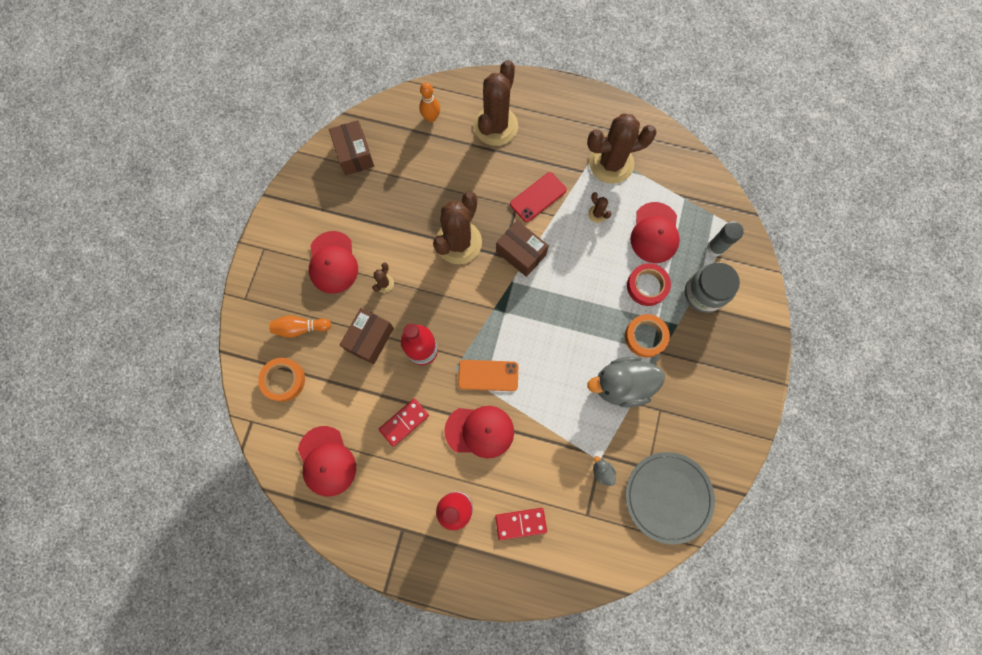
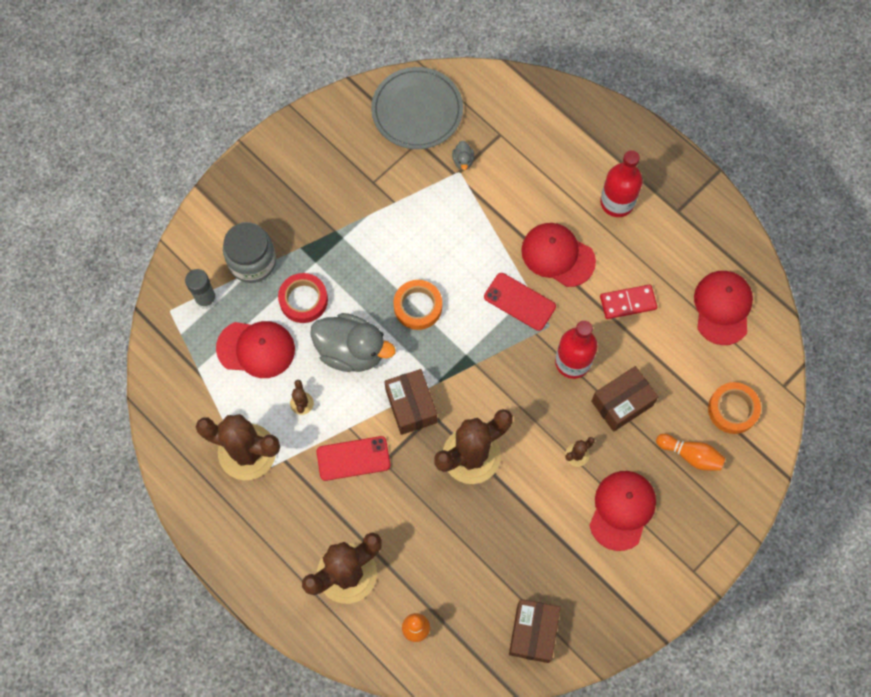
camera: 150 degrees left, 5 degrees down
(488, 375) = (519, 302): orange phone -> red phone
(520, 523) = (564, 159): red domino -> none
(621, 385) = (394, 223): grey duck -> grey duck (351, 351)
(645, 337) = (340, 253): orange tape -> orange tape (418, 307)
(655, 233) = (256, 349): red cap -> red cap turned 60 degrees clockwise

